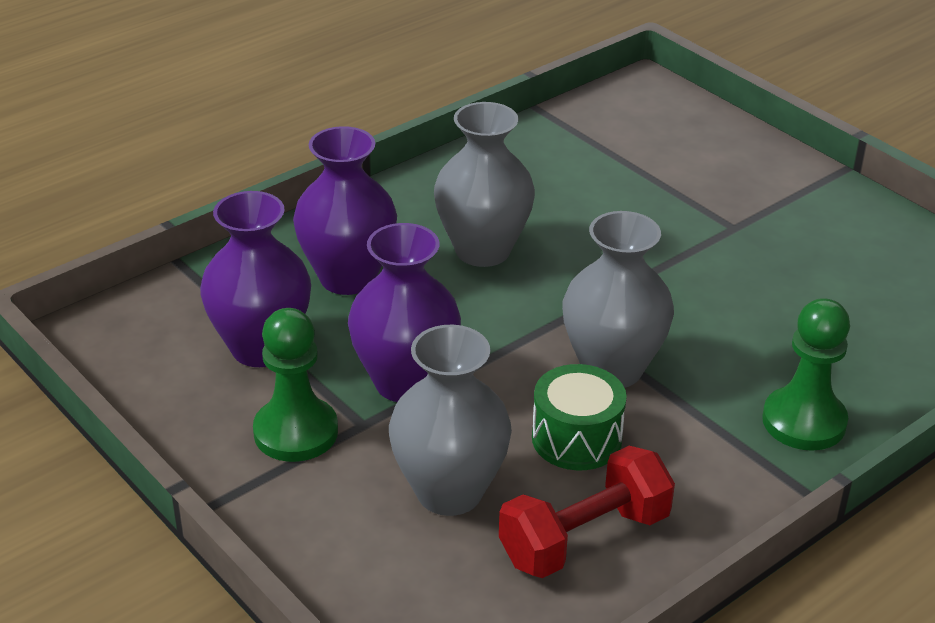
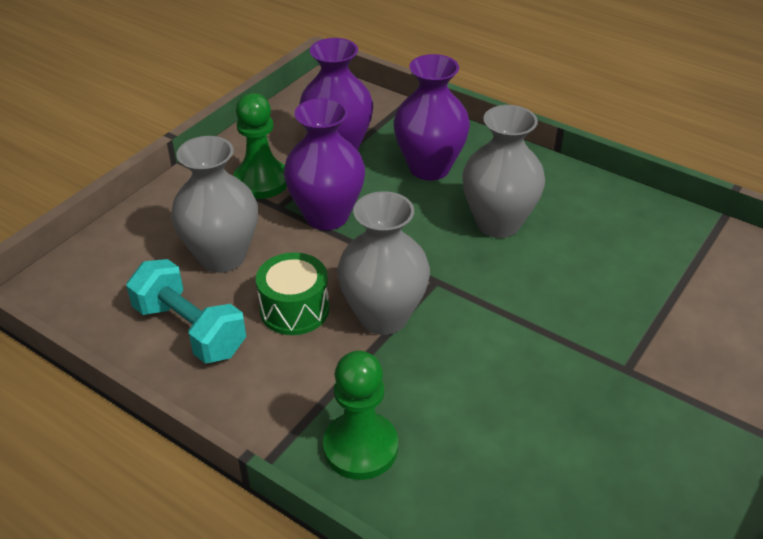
camera: 75 degrees right, 5 degrees up
(584, 538) = (190, 330): red dumbbell -> turquoise dumbbell

